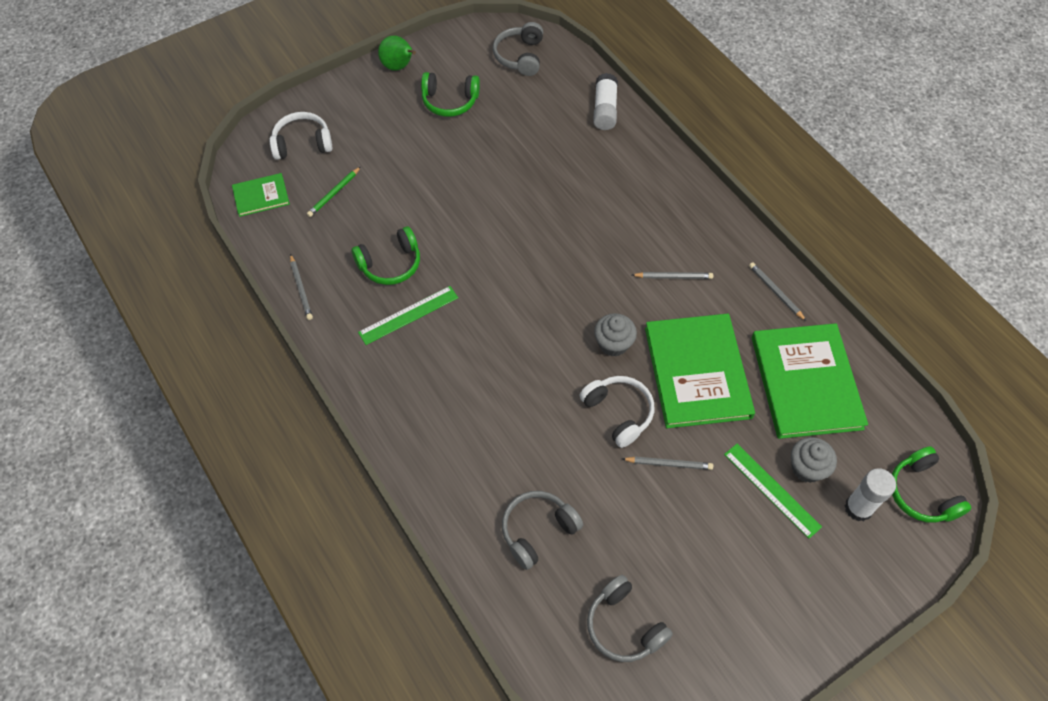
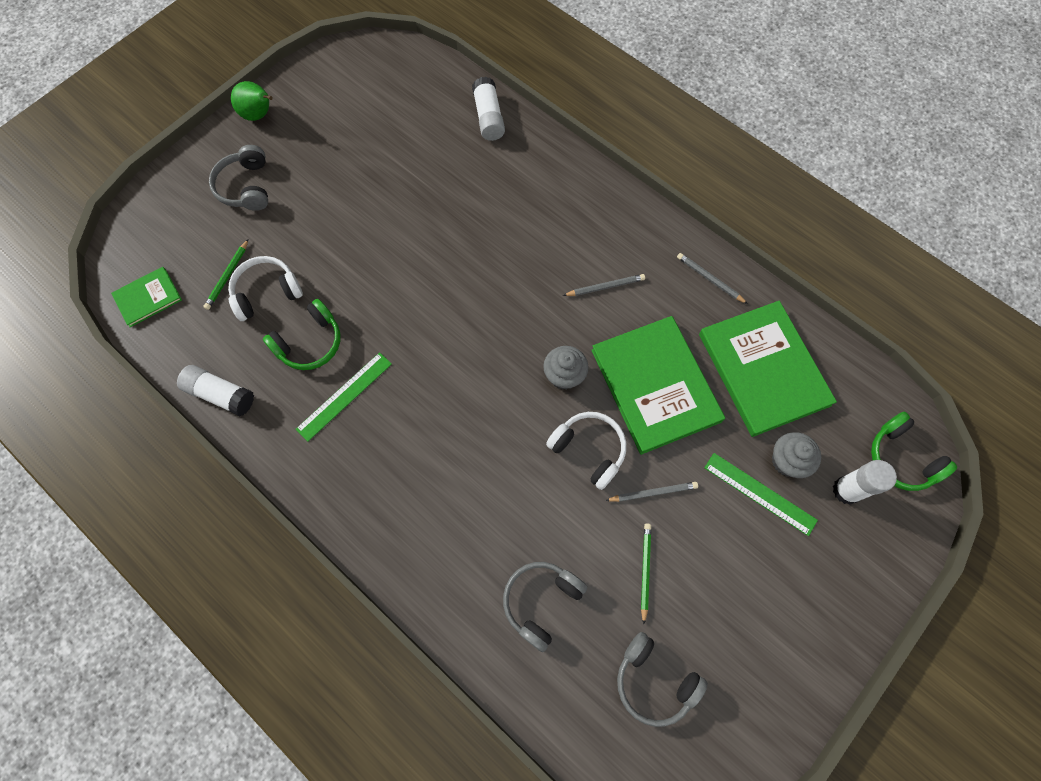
camera: 15 degrees left, 10 degrees up
(301, 289) = (220, 394): grey pencil -> white glue stick
(302, 143) = (177, 226): white headphones -> white headphones (266, 293)
(450, 101) = (324, 143): green headphones -> none
(520, 56) = (385, 76): grey headphones -> grey headphones (246, 187)
(642, 529) = (645, 570): none -> green pencil

